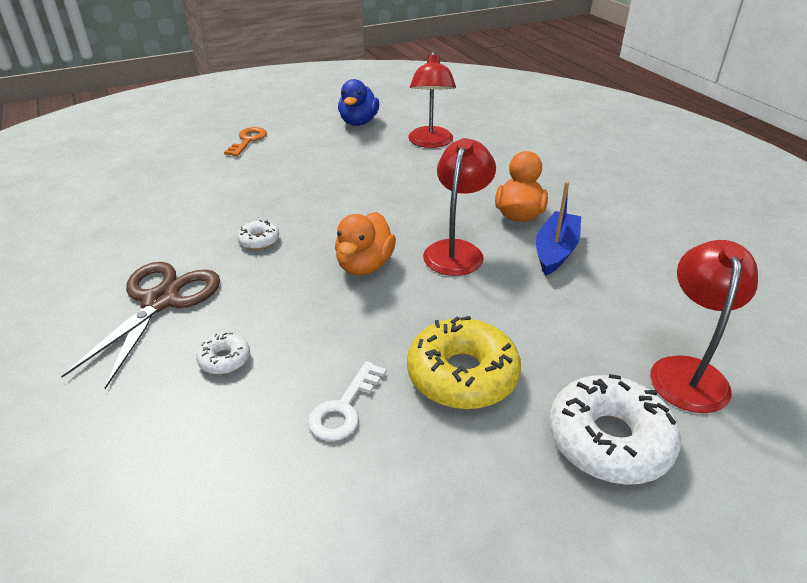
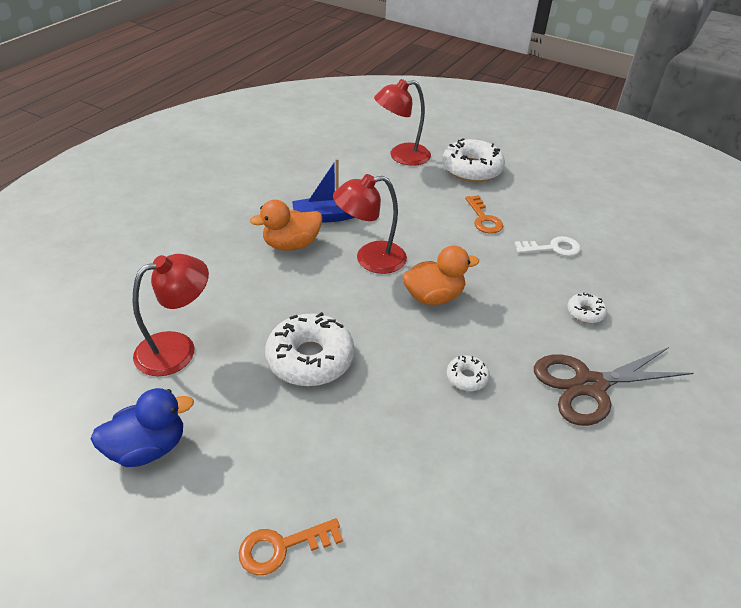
camera: 125 degrees left, 5 degrees up
(364, 183) = (310, 358): none -> white donut
(462, 375) = (483, 218): yellow donut -> orange key

